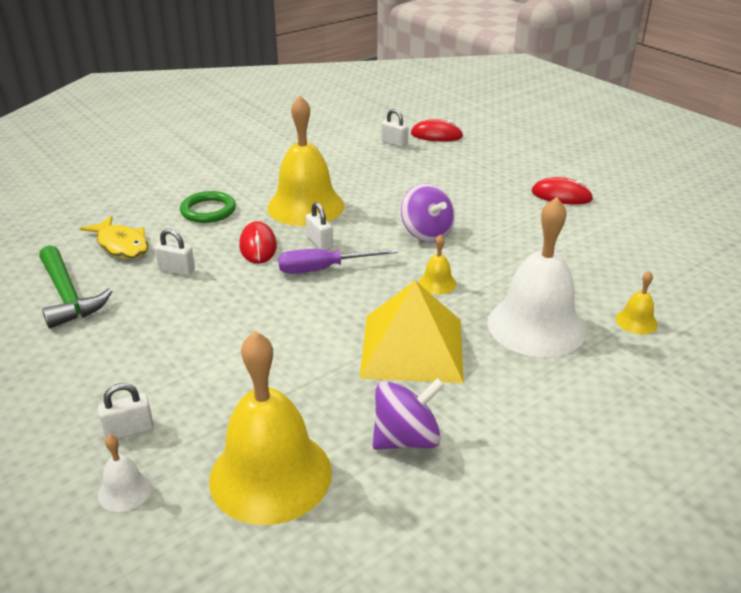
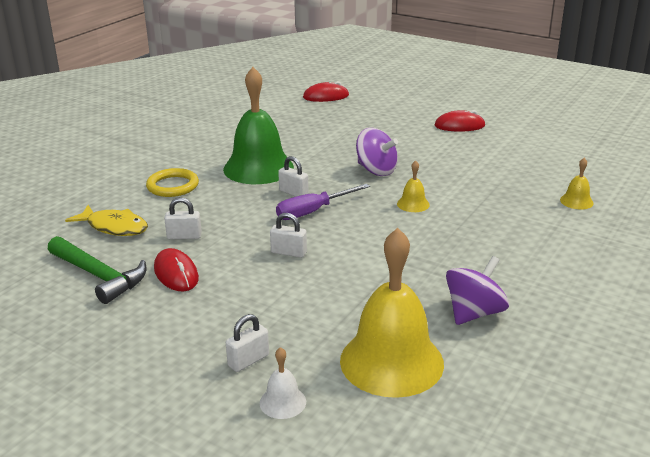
camera: 20 degrees left, 5 degrees down
(208, 210) = (173, 186): green ring -> yellow ring
(258, 246) = (242, 205): red mouse -> red mouse (176, 273)
(306, 206) = (258, 168): yellow bell -> green bell
(394, 143) = (295, 108): white padlock -> white padlock (288, 252)
(412, 347) = (429, 252): yellow pyramid -> none
(536, 326) = (509, 218): white bell -> none

